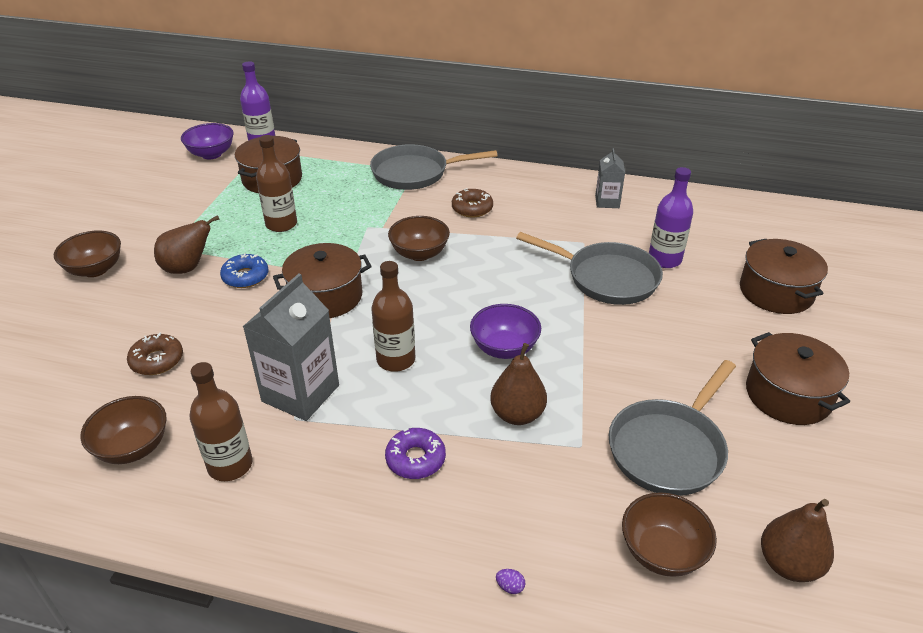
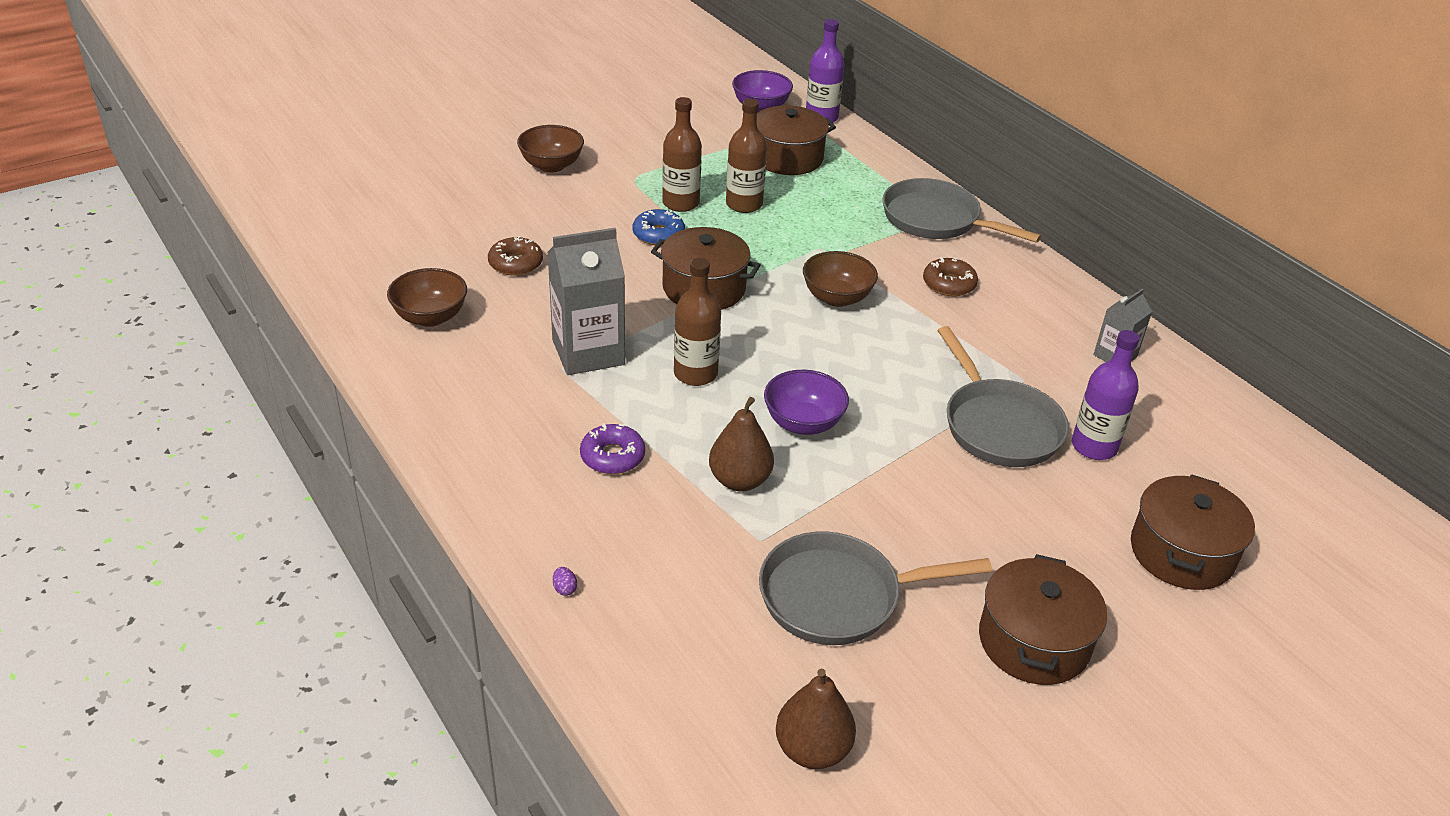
camera: 40 degrees right, 0 degrees up
(187, 268) = (621, 202): brown pear -> none
(230, 465) = (478, 371): brown bottle -> brown bottle (680, 203)
(662, 552) = (715, 658): brown bowl -> none

